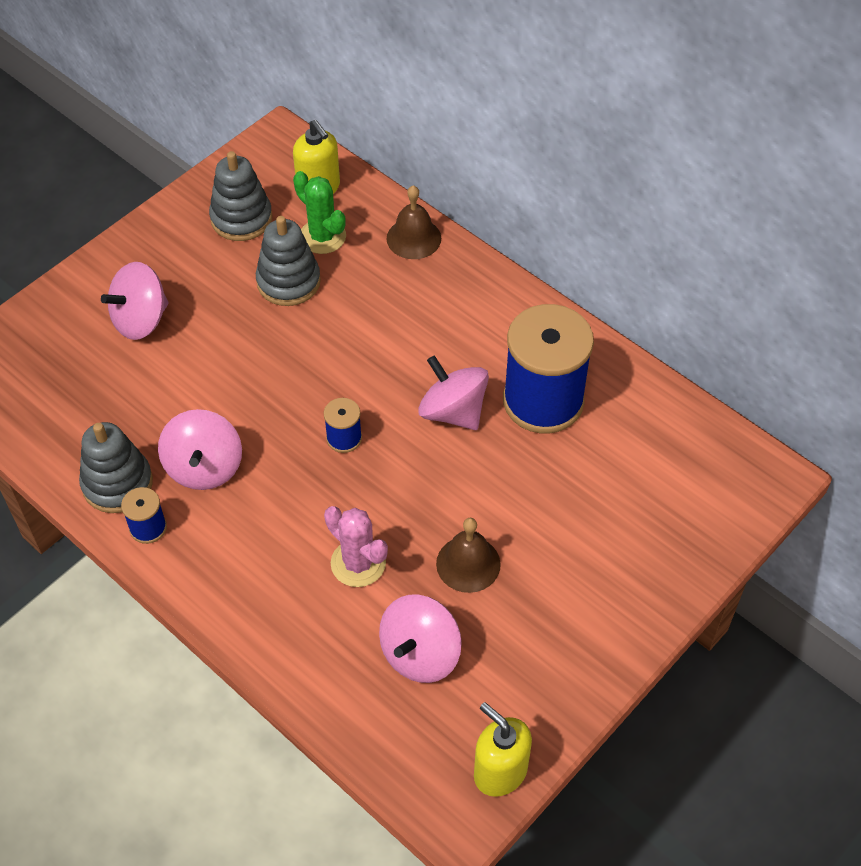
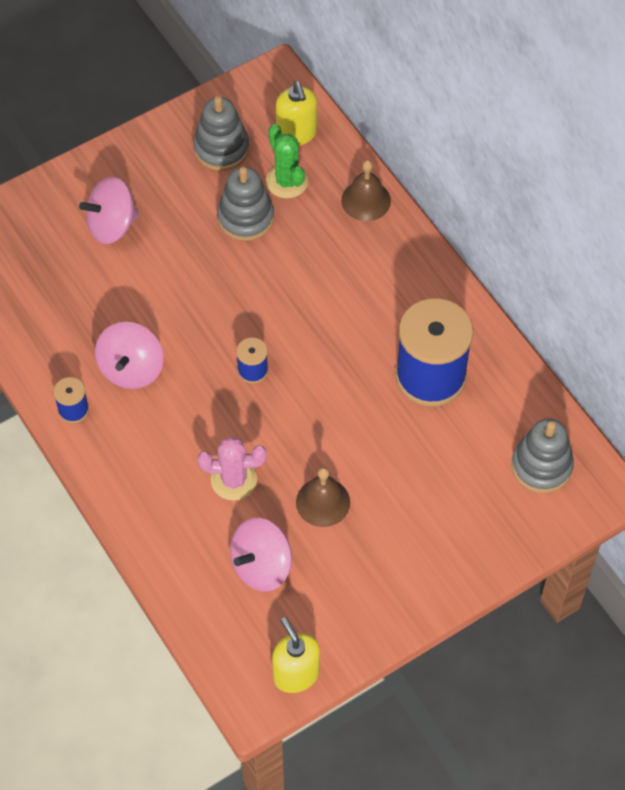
camera: 15 degrees right, 5 degrees up
(117, 483) = (58, 366): grey stacking toy -> grey stacking toy (541, 466)
(358, 563) = (233, 480): pink cactus -> pink cactus turned 60 degrees counterclockwise
(453, 411) = (351, 368): pink spinning top -> none

